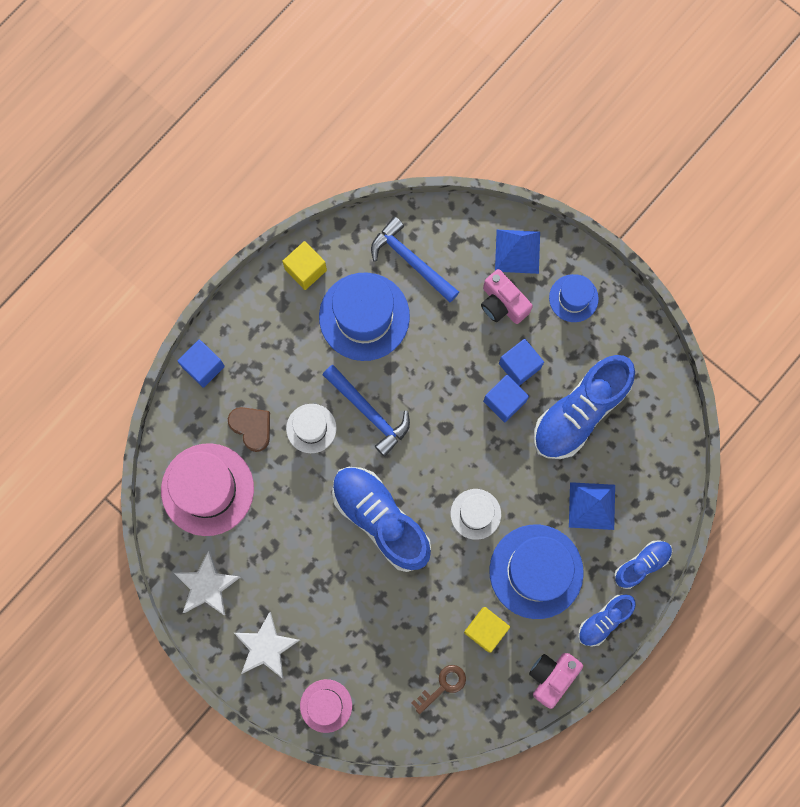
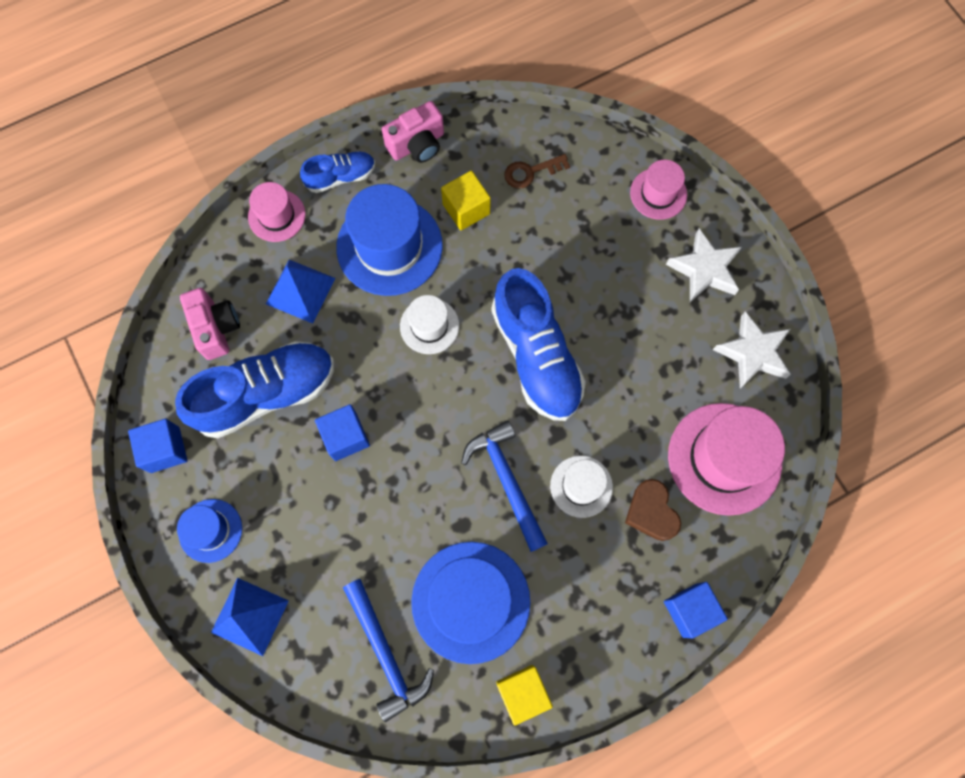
camera: 160 degrees left, 5 degrees down
(502, 303) = (297, 555): pink camera -> pink camera (216, 328)
(519, 366) = (310, 472): blue cube -> blue cube (165, 450)
(641, 564) = (276, 215): blue shoe -> pink hat

